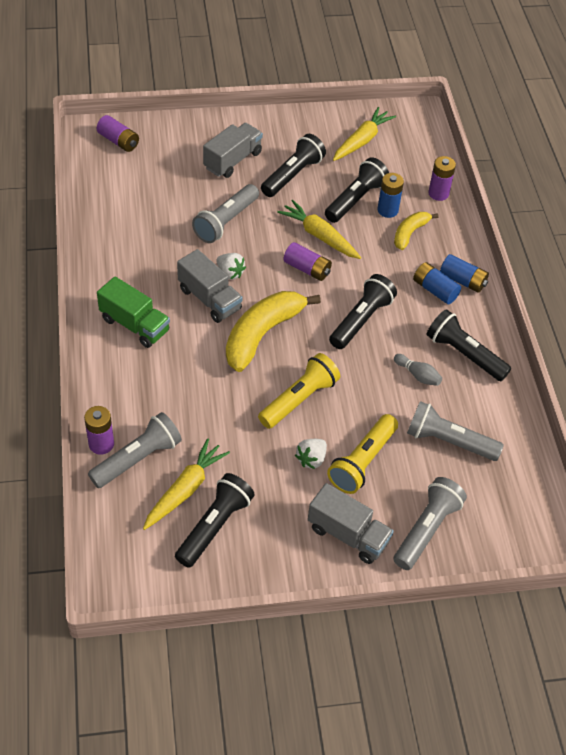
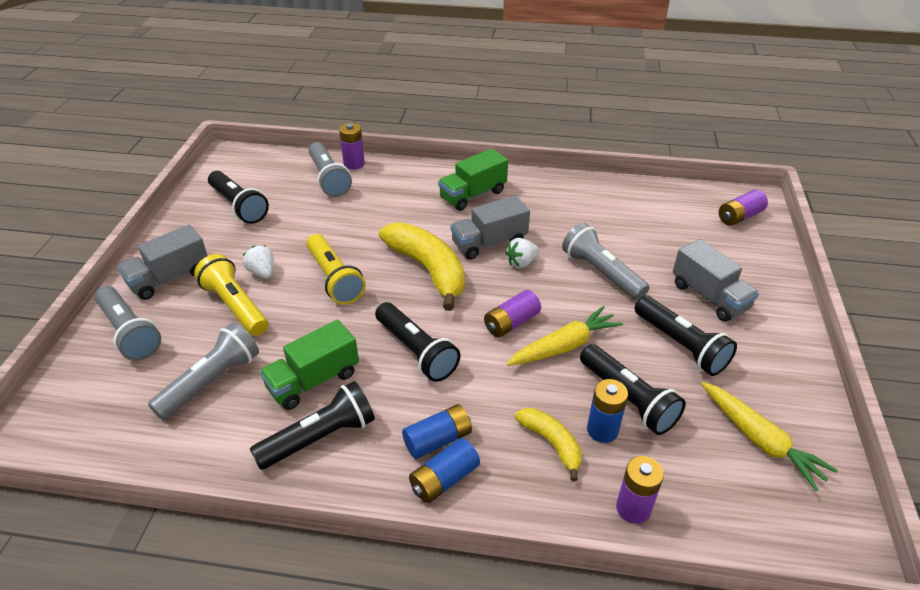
camera: 110 degrees right, 10 degrees down
(185, 489) = (283, 197): yellow carrot -> none
(417, 375) = (313, 381): grey bowling pin -> green truck

